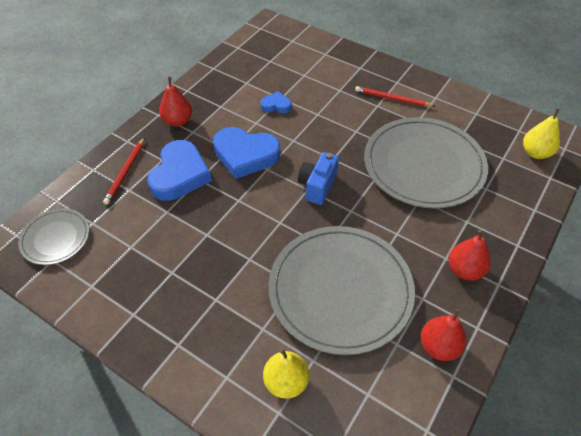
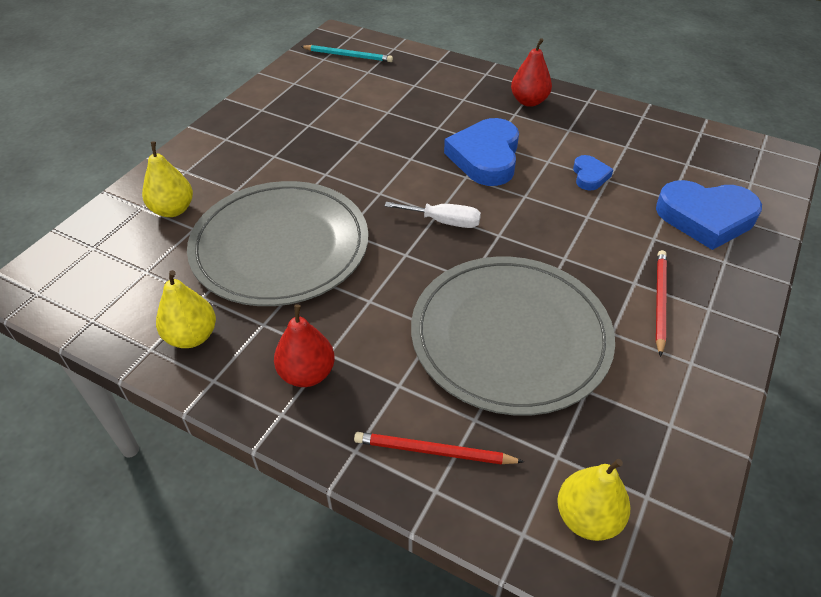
camera: 85 degrees right, 5 degrees down
(55, 238) = (348, 56): grey plate -> turquoise pencil
(125, 172) = (439, 79): red pencil -> red pencil (433, 451)
(179, 174) = (442, 113): blue heart -> blue heart (705, 218)
(317, 186) = (444, 221): blue camera -> white screwdriver
(439, 346) = (192, 336): red pear -> yellow pear

